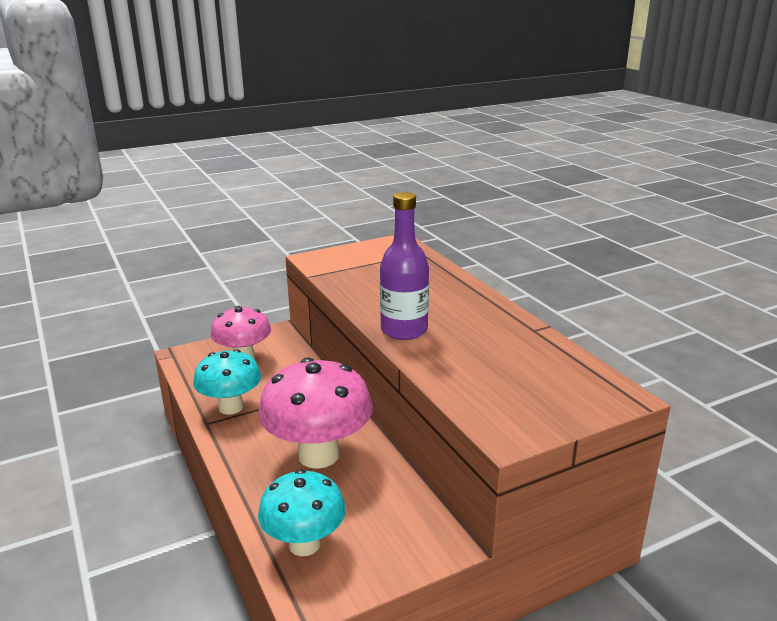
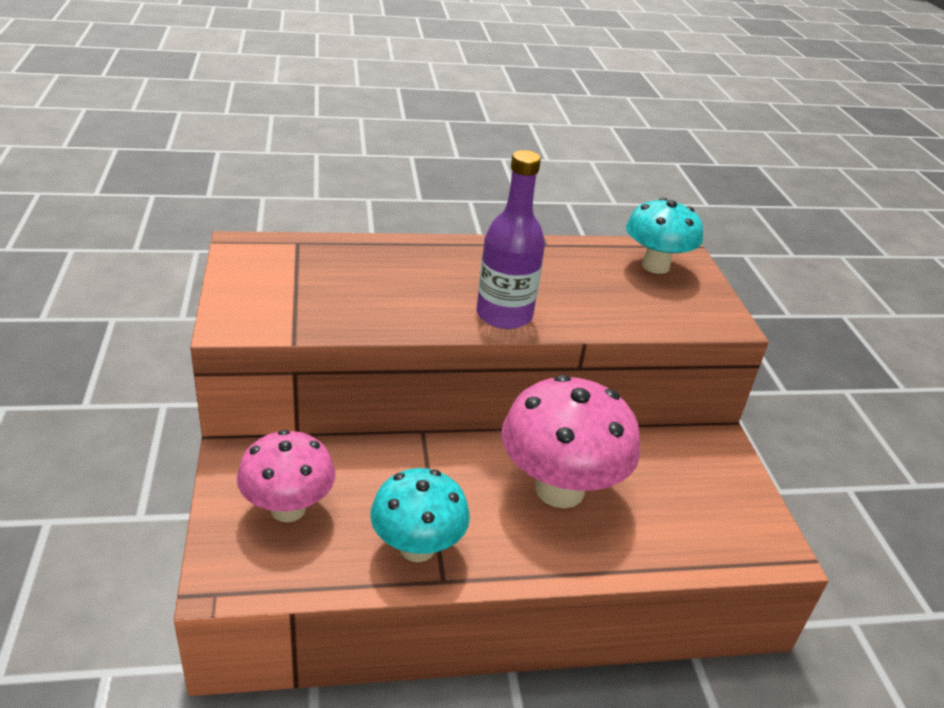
camera: 75 degrees left, 10 degrees up
(304, 544) = (704, 536): turquoise mushroom -> turquoise mushroom (655, 266)

